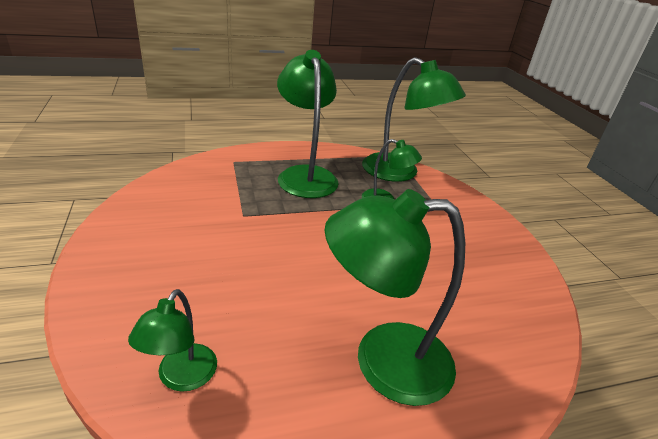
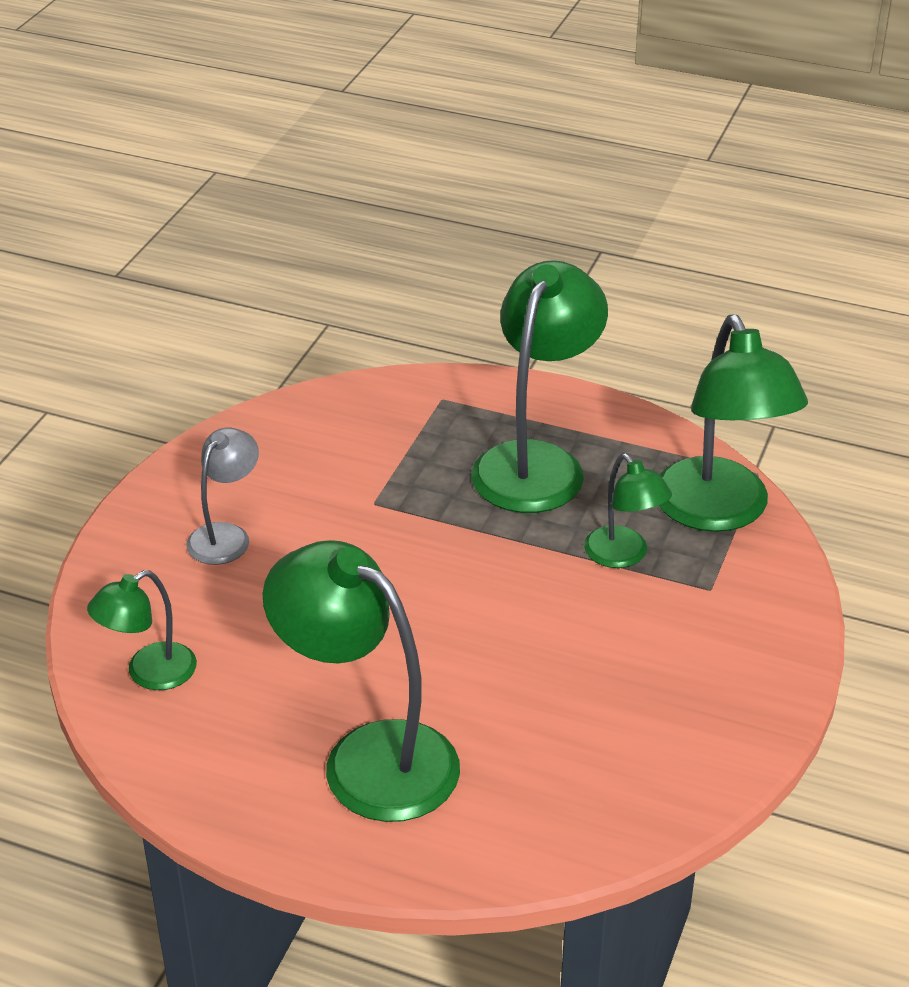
camera: 40 degrees right, 5 degrees up
(166, 261) = (226, 536): none -> grey lamp

